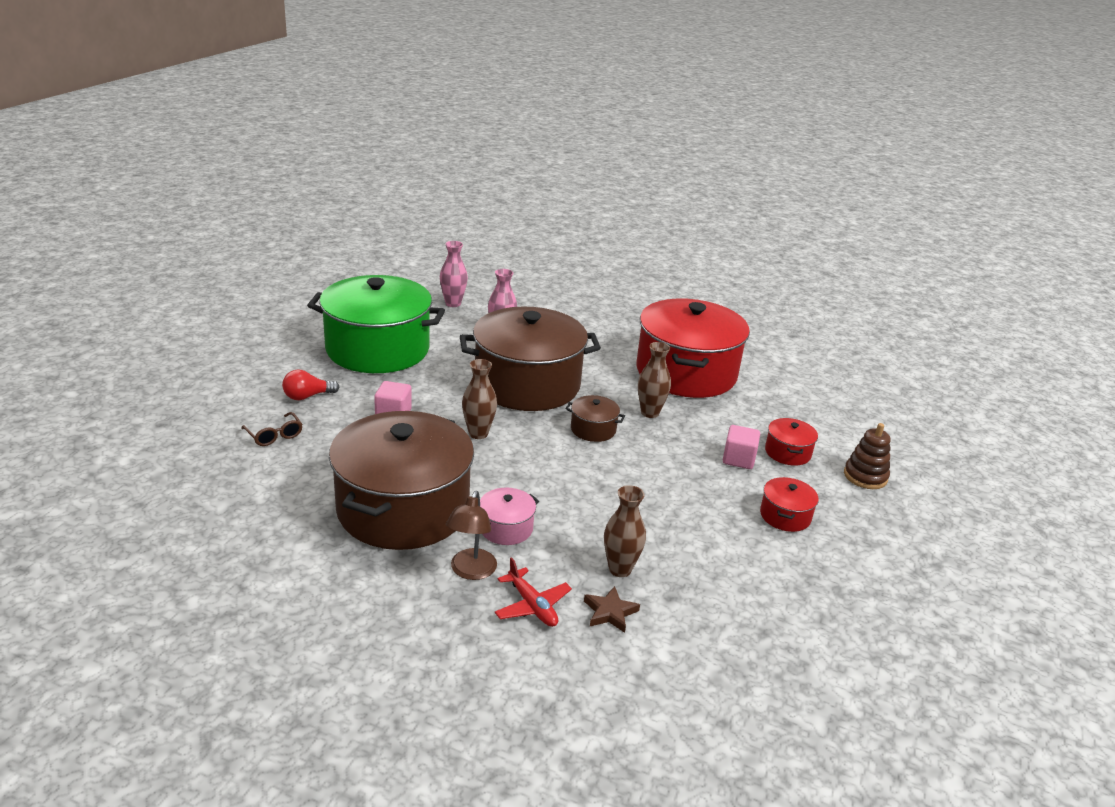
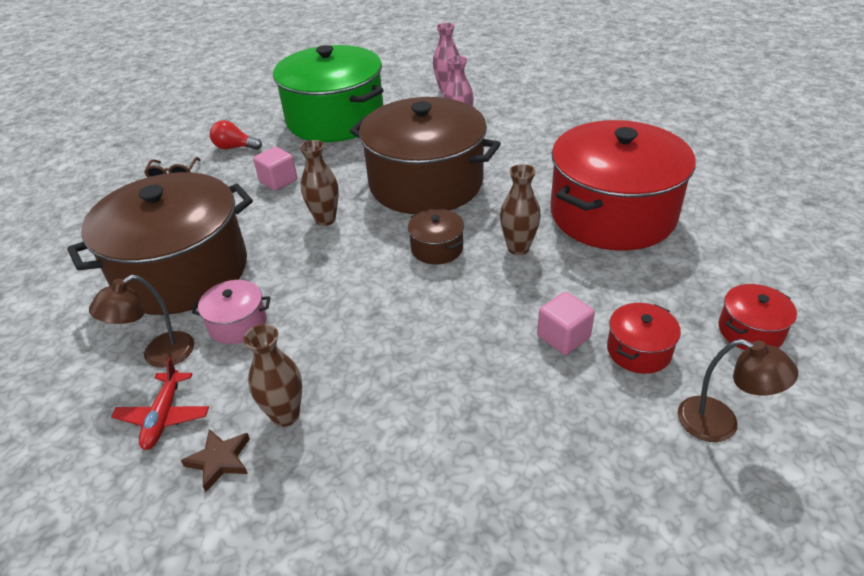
camera: 40 degrees right, 10 degrees up
(785, 516) = (544, 433): red pot -> red pot (750, 331)
(865, 476) = (720, 424): brown stacking toy -> brown lamp

